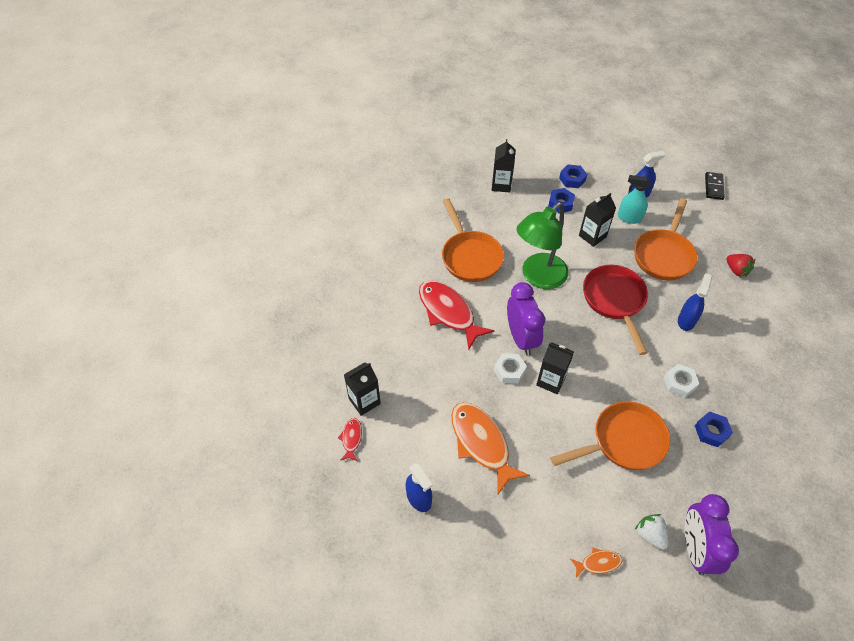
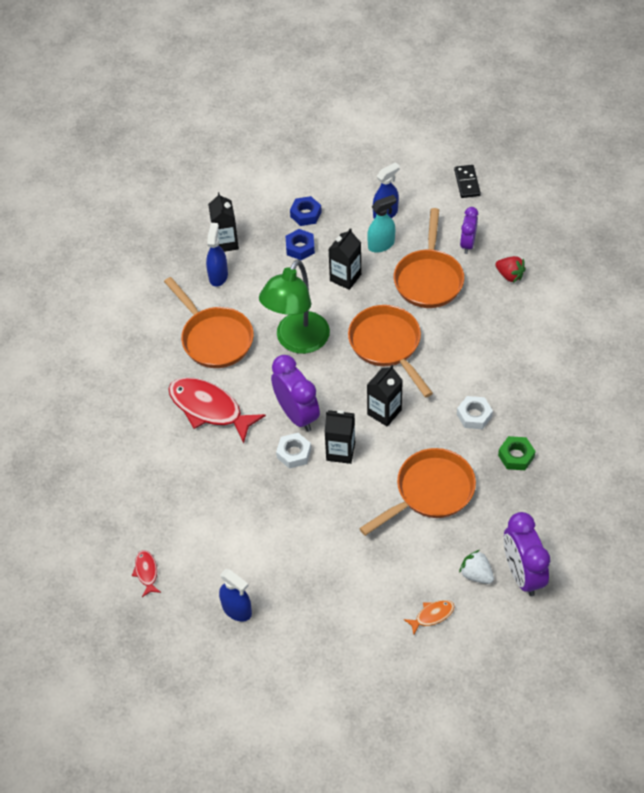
camera: 15 degrees left, 0 degrees up
(364, 401) = (147, 530): black carton -> black carton (384, 412)
(481, 443) = (285, 536): orange fish -> none
(615, 301) = (387, 345): red pan -> orange pan
(629, 218) = (381, 245): turquoise spray bottle -> turquoise spray bottle turned 150 degrees clockwise
(686, 320) = (467, 346): blue spray bottle -> blue spray bottle (218, 276)
(704, 235) = (467, 244): none -> purple clock
(711, 431) = (516, 456): blue nut -> green nut

